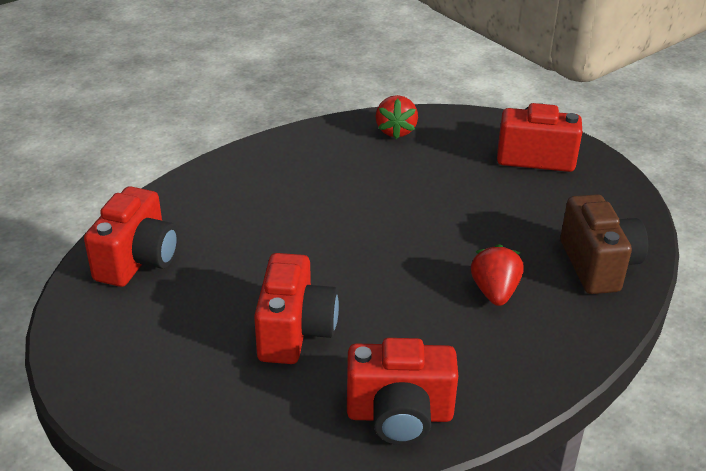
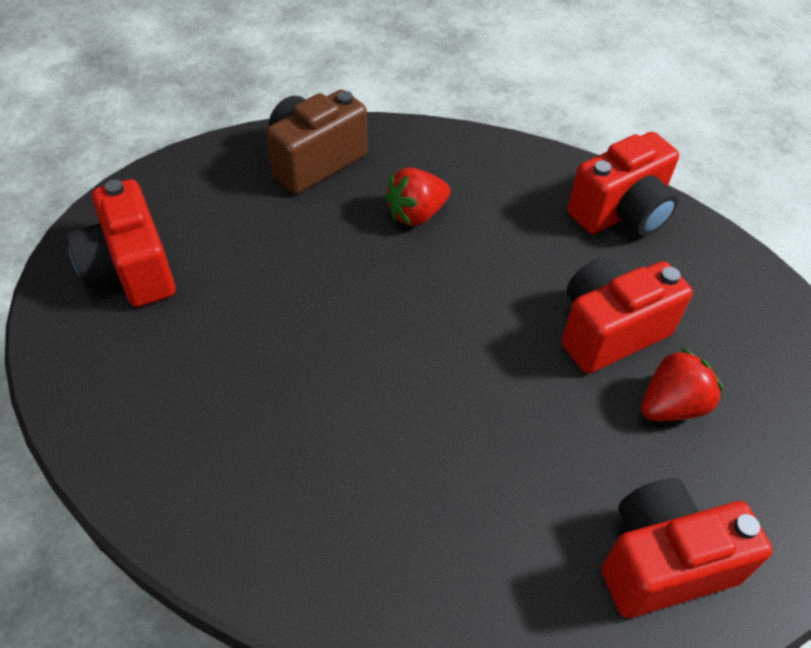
camera: 125 degrees left, 15 degrees up
(395, 131) = (149, 444): red strawberry -> red strawberry (671, 405)
(399, 415) = (621, 213): red camera -> red camera turned 90 degrees clockwise

